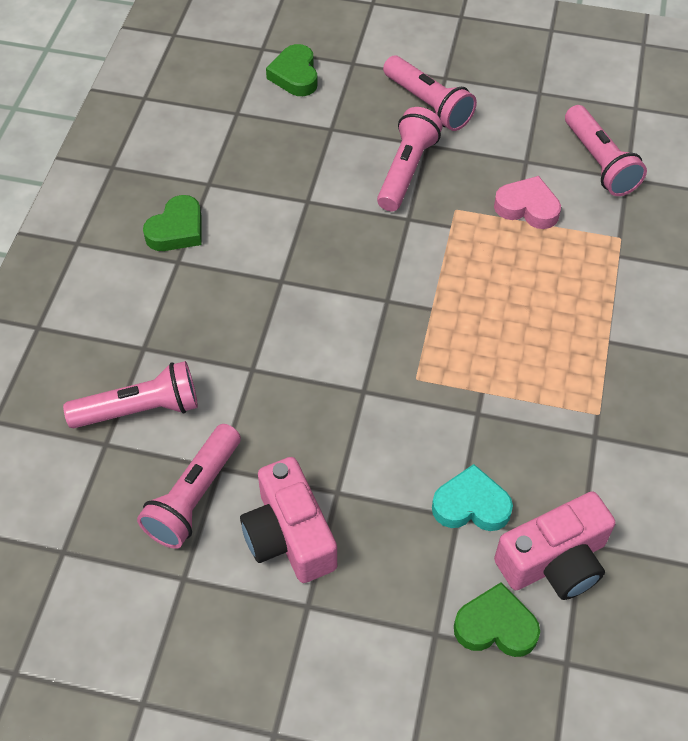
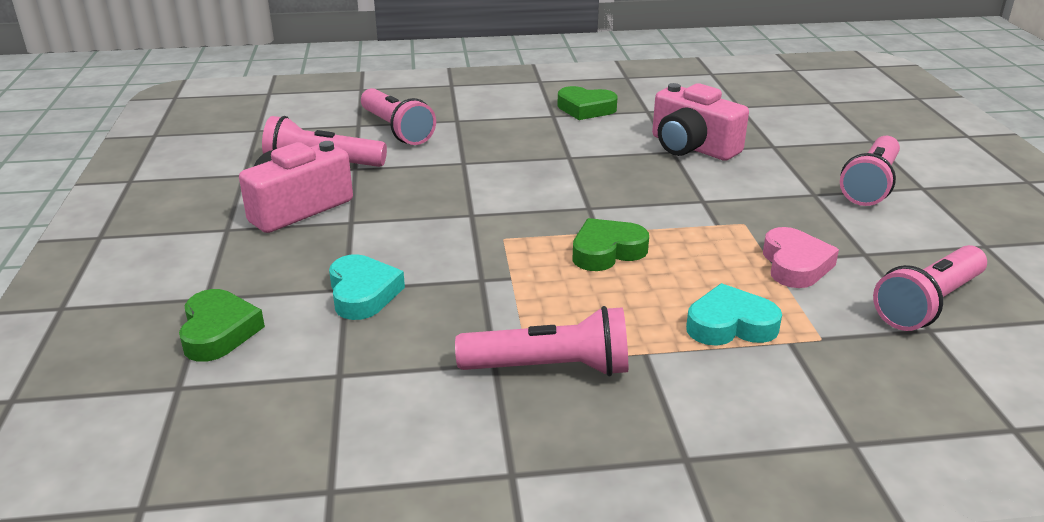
camera: 70 degrees right, 25 degrees down
(295, 75) = (817, 120): green heart -> green heart (607, 251)
(406, 170) = (765, 189): pink flashlight -> pink flashlight (549, 368)
(554, 561) = (308, 358): pink camera -> pink camera (692, 147)
(591, 279) = (730, 325): none -> turquoise heart

